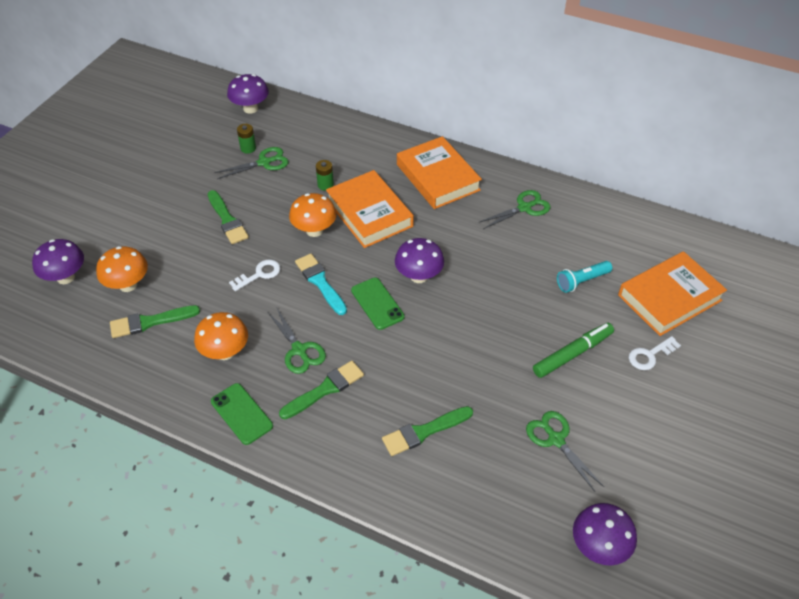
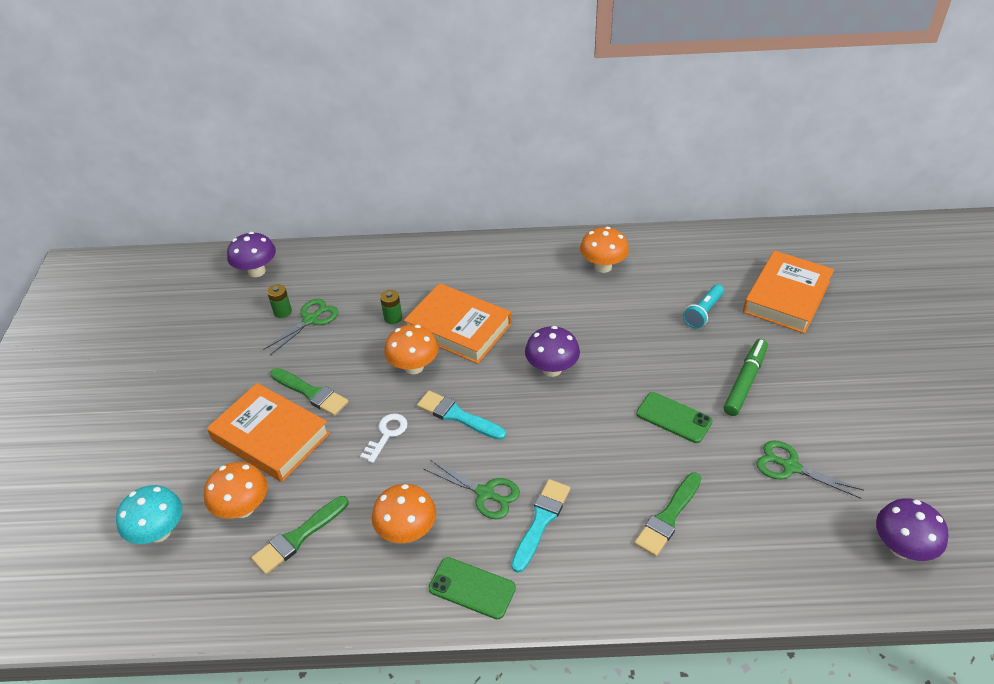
camera: 25 degrees left, 5 degrees down
(65, 277) = (159, 532): purple mushroom -> turquoise mushroom
(325, 389) = (541, 521): green brush -> turquoise brush
(377, 303) = (531, 412): green phone -> green phone (674, 417)
(438, 177) = (501, 269): orange book -> orange book (271, 437)
(524, 208) = (603, 267): green scissors -> orange mushroom
(650, 355) = (810, 354): white key -> none

